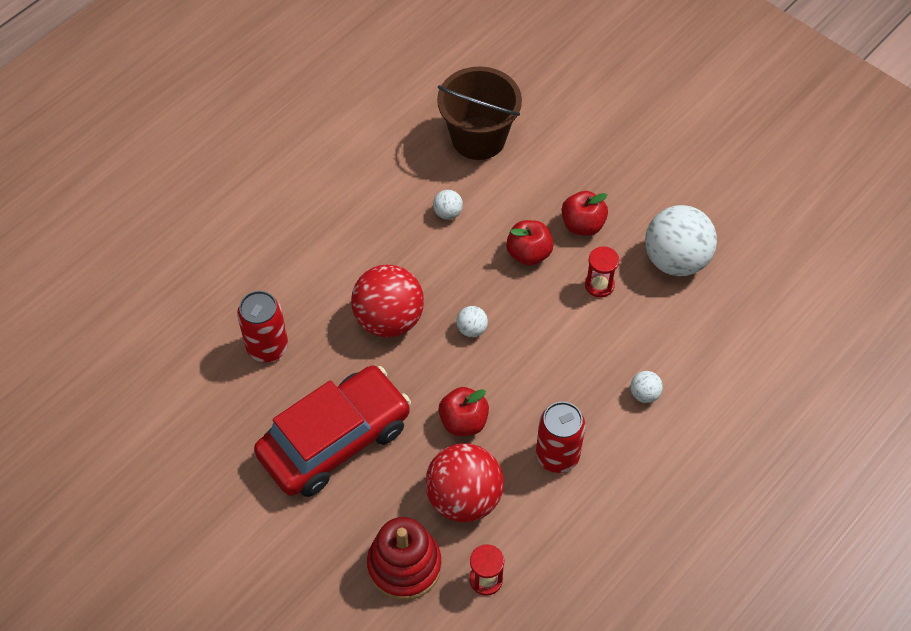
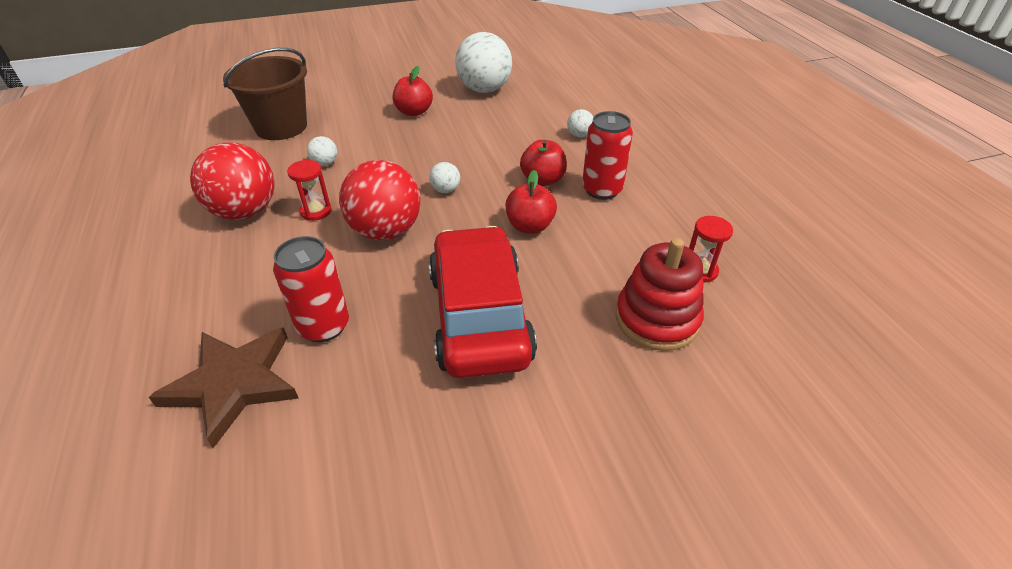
camera: 60 degrees left, 15 degrees down
(193, 331) = (233, 384): none -> brown star
(464, 498) = (607, 253): red ball -> red ball (245, 212)
(528, 253) = (409, 141): red apple -> red apple (543, 180)
(599, 285) = (471, 122): red hourglass -> red hourglass (316, 211)

